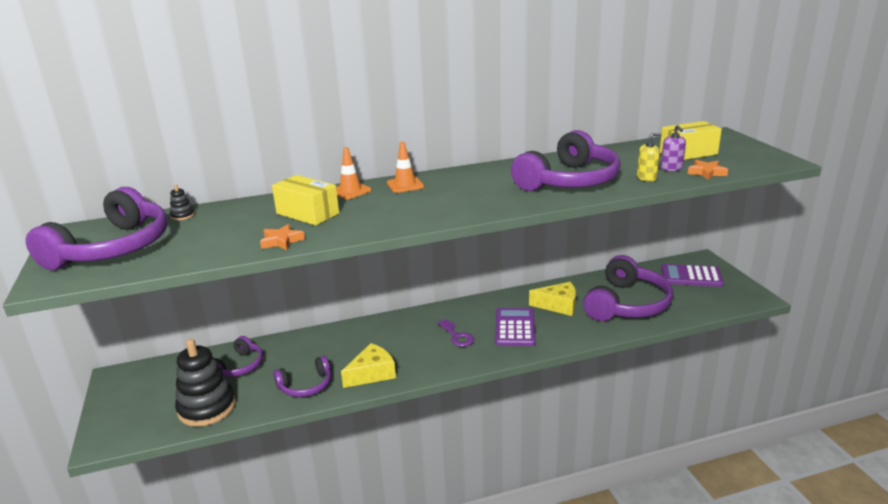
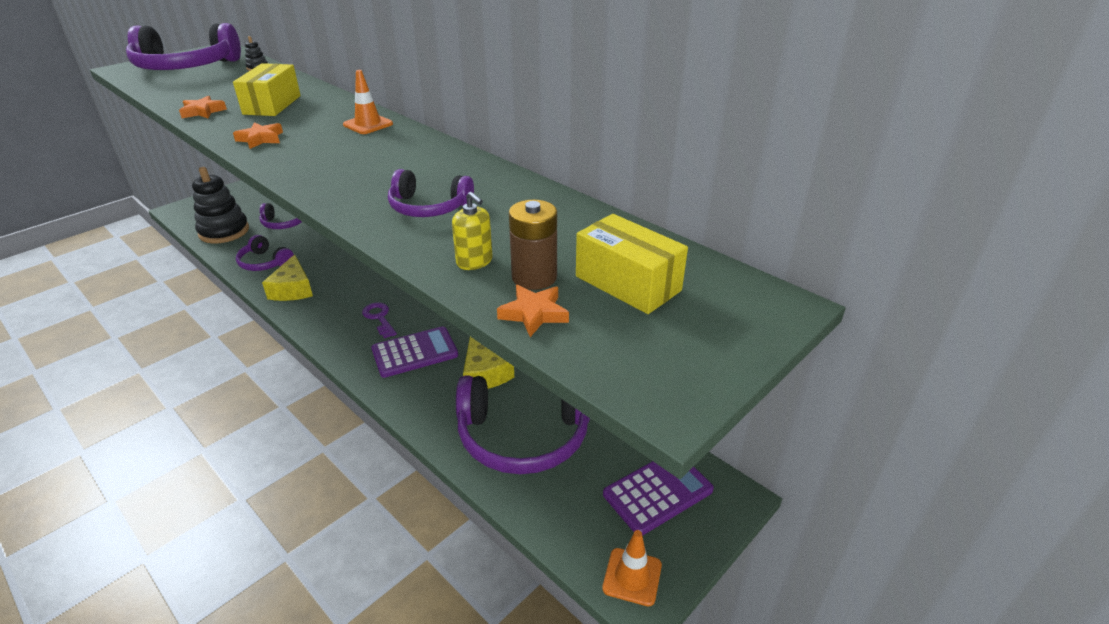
camera: 60 degrees right, 10 degrees up
(350, 191) = (339, 106): orange traffic cone -> orange traffic cone (632, 577)
(372, 373) = (293, 289): yellow cheese -> yellow cheese turned 60 degrees clockwise
(388, 220) = (261, 139): none -> orange star
(457, 336) = (379, 318): purple key -> purple key turned 120 degrees clockwise
(569, 181) = (428, 207): purple headphones -> purple headphones, size x0.53
(671, 168) = (534, 277): purple soap dispenser -> brown battery
(691, 276) = (657, 492): purple calculator -> purple calculator turned 75 degrees clockwise

